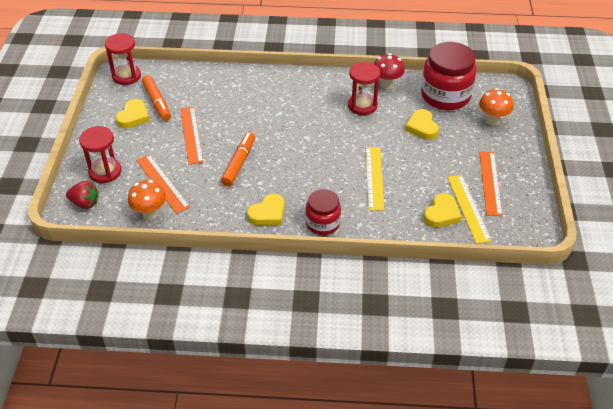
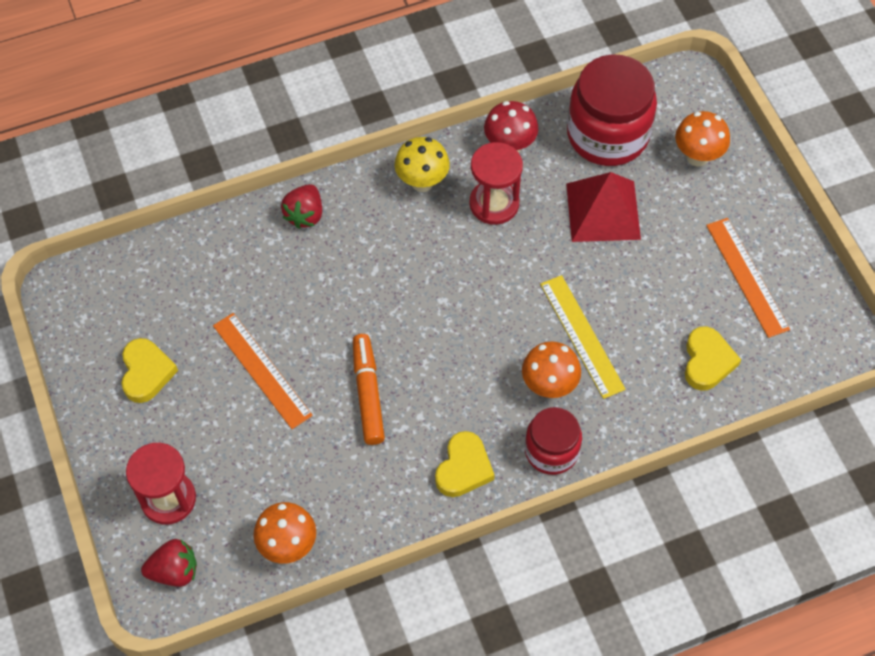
camera: 25 degrees left, 15 degrees up
(126, 76) = (81, 293): red hourglass -> none
(157, 102) = (166, 327): orange marker -> none
(162, 183) = (272, 481): orange ruler -> none
(258, 79) = (305, 215): none -> red strawberry
(329, 85) = (422, 182): none -> yellow mushroom
(340, 193) = (549, 386): none -> orange mushroom
(422, 127) = (603, 211): yellow heart -> red pyramid
(468, 208) = (738, 335): yellow ruler -> none

